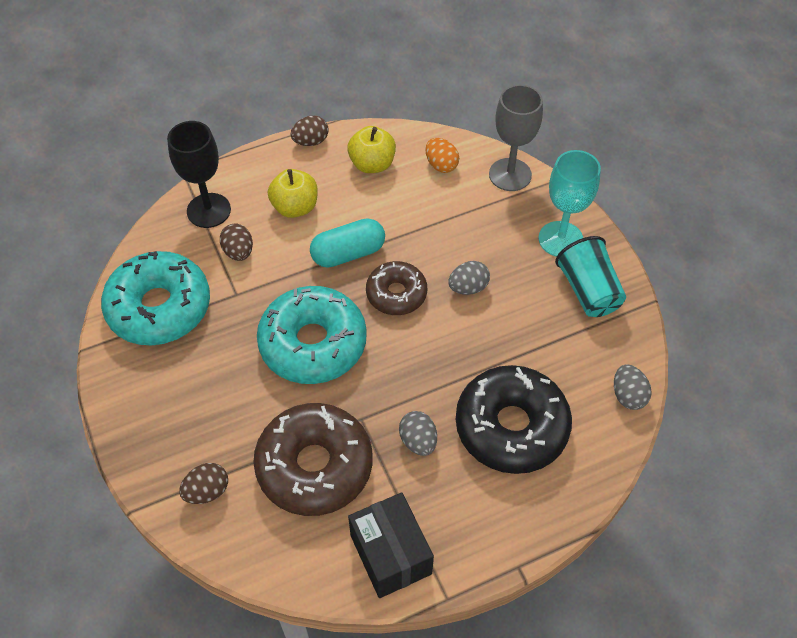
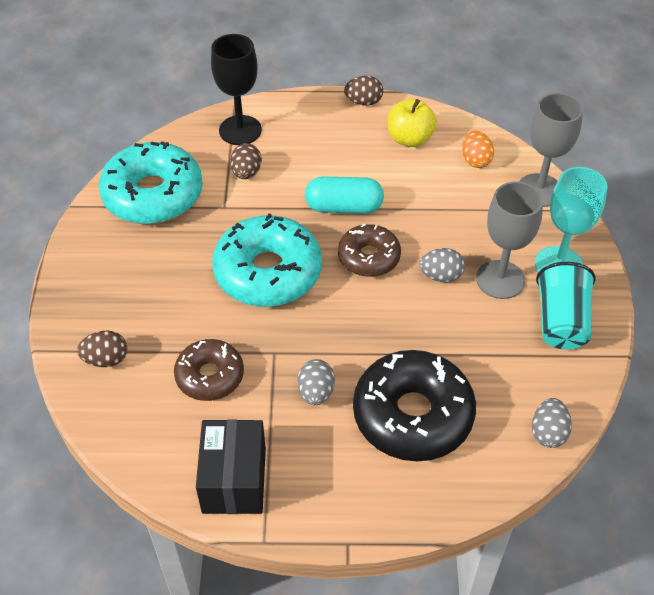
camera: 25 degrees right, 5 degrees down
(295, 207) = (318, 152): yellow apple -> none
(314, 466) = (210, 376): brown donut -> brown donut, size x0.59
(519, 271) = (500, 279): none -> grey goblet

